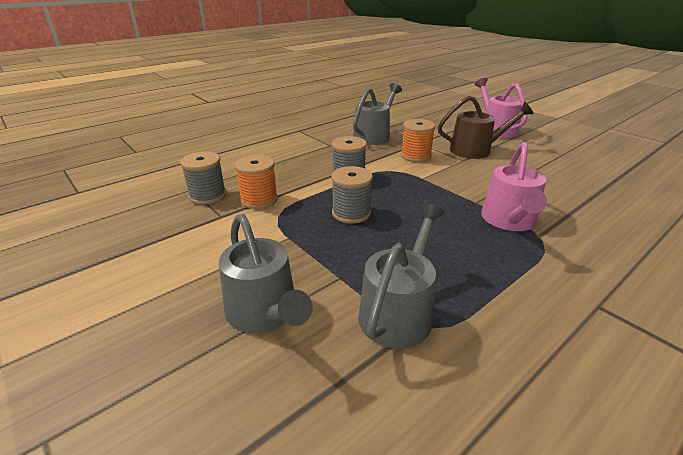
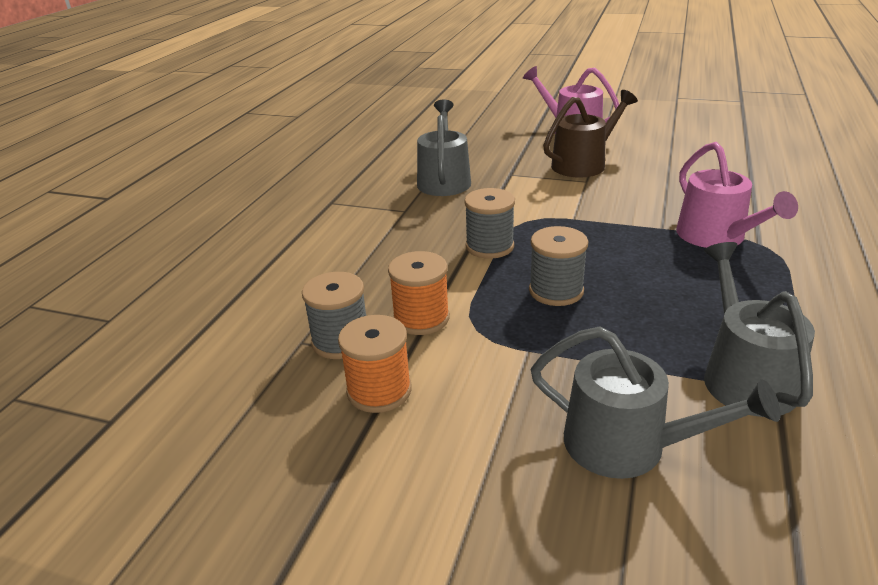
camera: 30 degrees left, 0 degrees up
(415, 156) = (530, 192): orange spool -> orange spool (379, 391)

